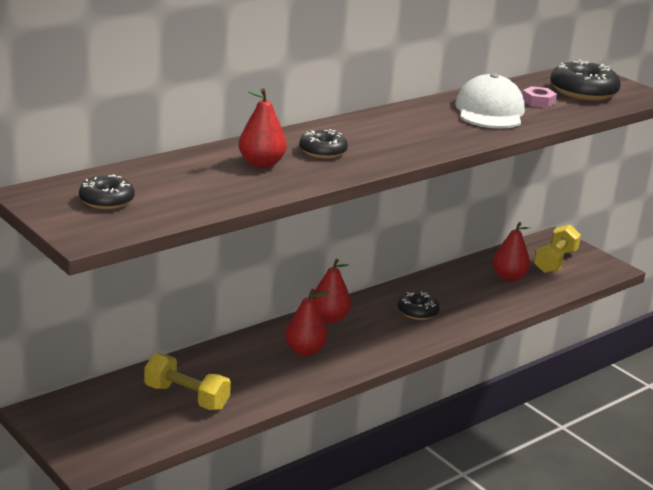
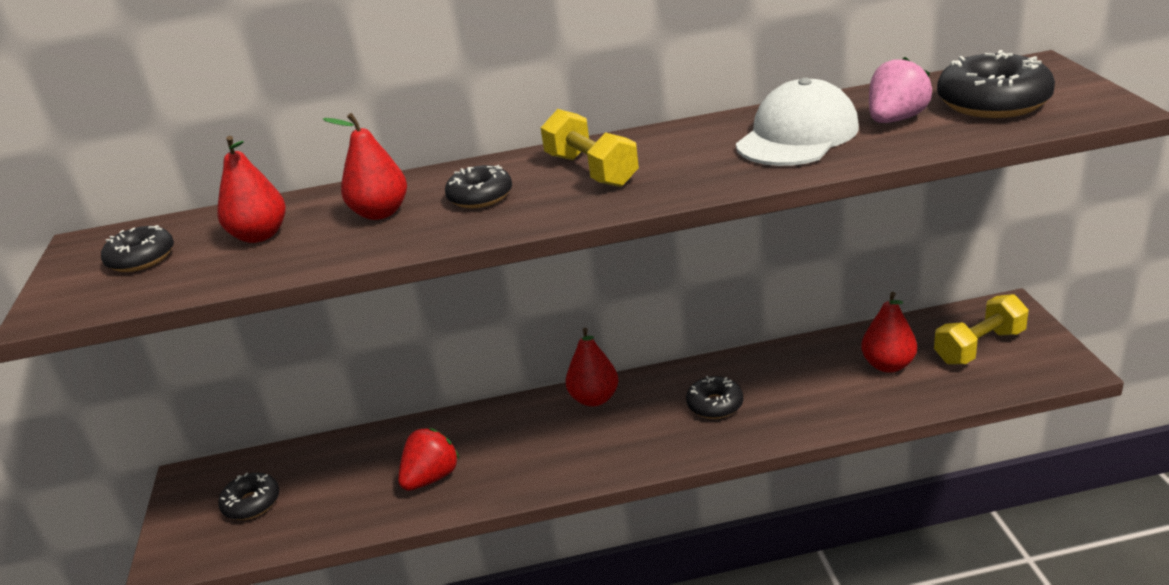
camera: 35 degrees right, 5 degrees up
(119, 418) = (251, 503): none -> black donut
(186, 397) = (341, 487): yellow dumbbell -> yellow dumbbell (591, 170)
(253, 381) = (431, 478): none -> red strawberry
(305, 351) = (526, 443): red pear -> red pear (260, 236)
(538, 102) = (895, 120): pink nut -> pink strawberry

